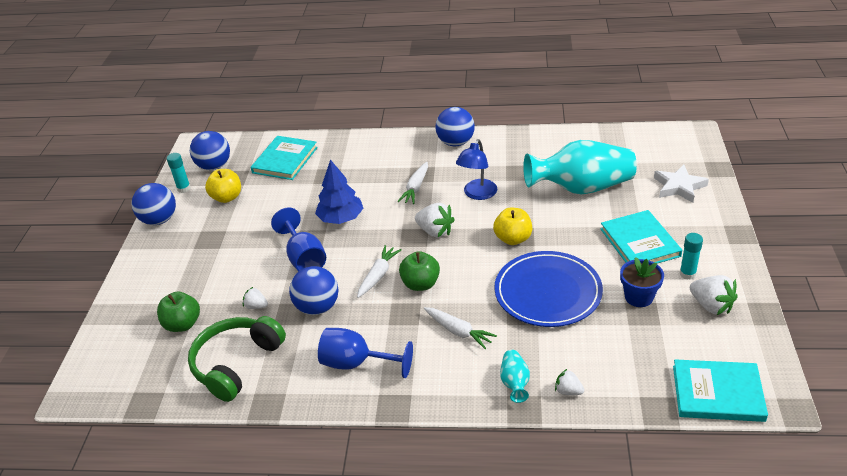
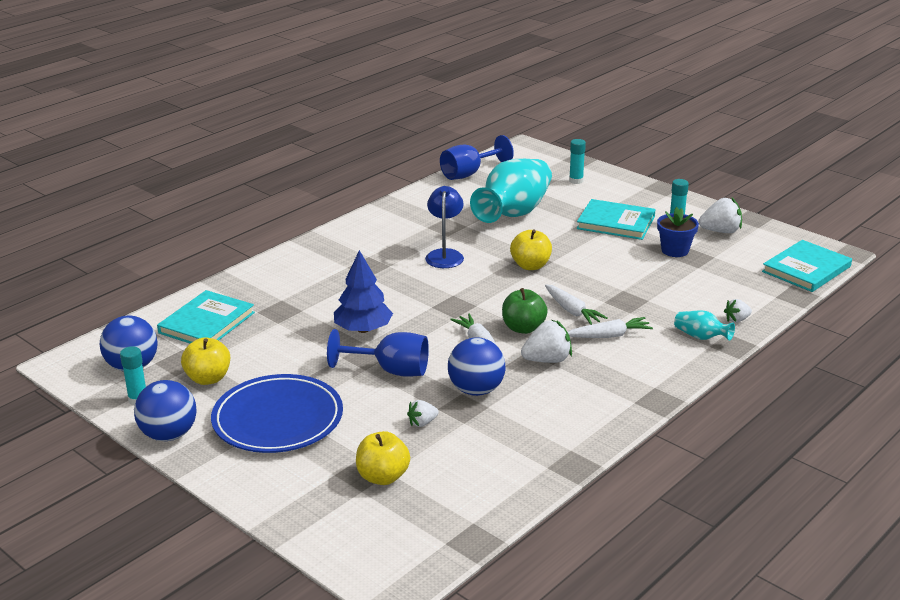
camera: 55 degrees left, 10 degrees down
(183, 324) = (383, 477): green apple -> yellow apple
(236, 363) = (491, 463): green headphones -> none
(285, 160) = (206, 323): turquoise book -> turquoise book turned 60 degrees clockwise
(356, 363) = (582, 398): blue goblet -> blue goblet (469, 173)
(416, 188) = (384, 277): white carrot -> white carrot (572, 311)
(435, 231) = (463, 293): white strawberry -> white strawberry (547, 360)
(456, 142) = (352, 233): blue ball -> none
(477, 194) = (445, 255): blue lamp -> blue lamp turned 150 degrees counterclockwise
(547, 292) = (618, 280): blue plate -> blue plate (278, 419)
(679, 187) = (576, 181): white star -> turquoise glue stick

